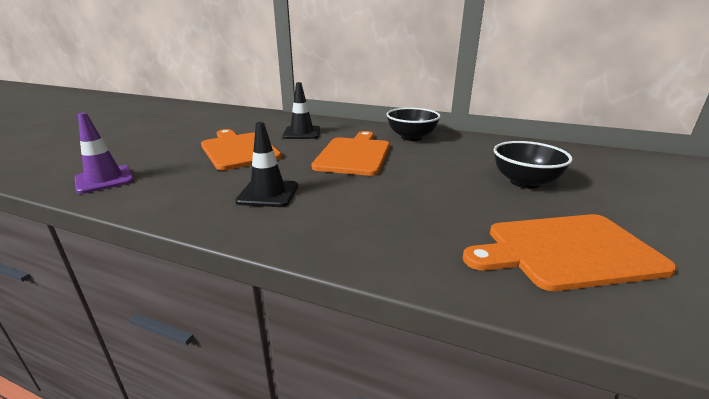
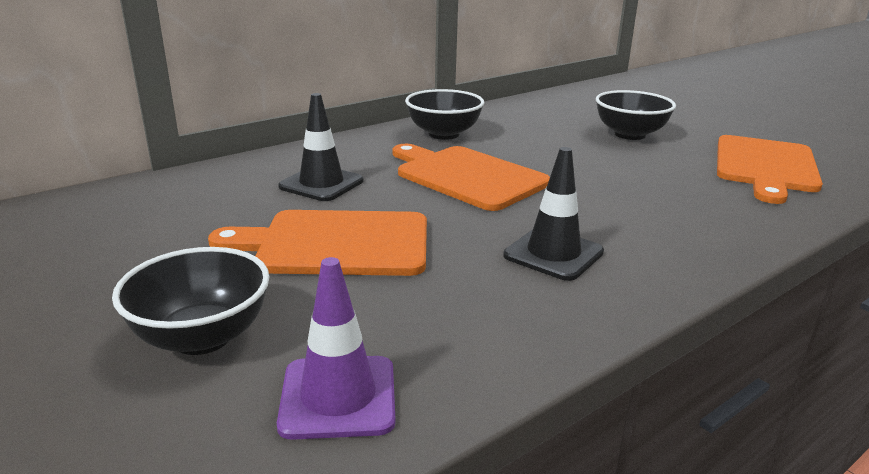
camera: 60 degrees left, 0 degrees up
(145, 151) = (202, 337): none -> black bowl

